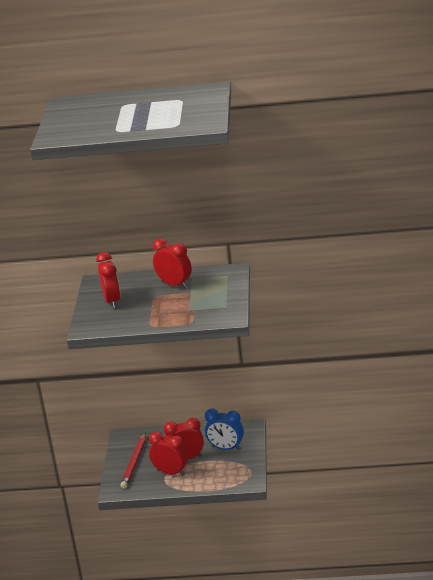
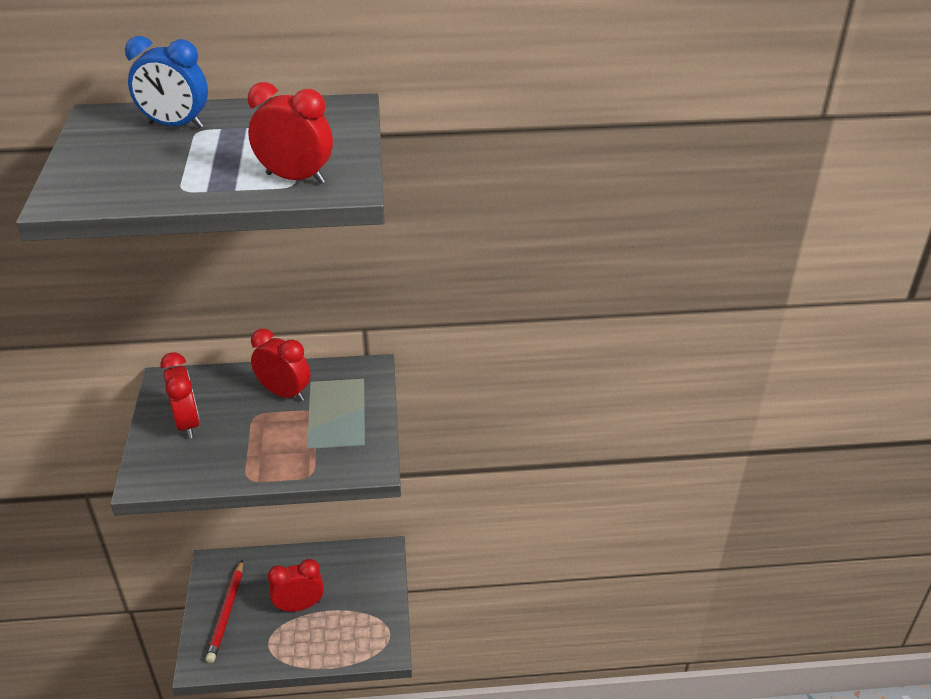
camera: 10 degrees left, 10 degrees up
(171, 472) = (278, 632): red clock -> red clock (295, 178)
(226, 448) = (354, 588): blue clock -> blue clock (175, 125)

